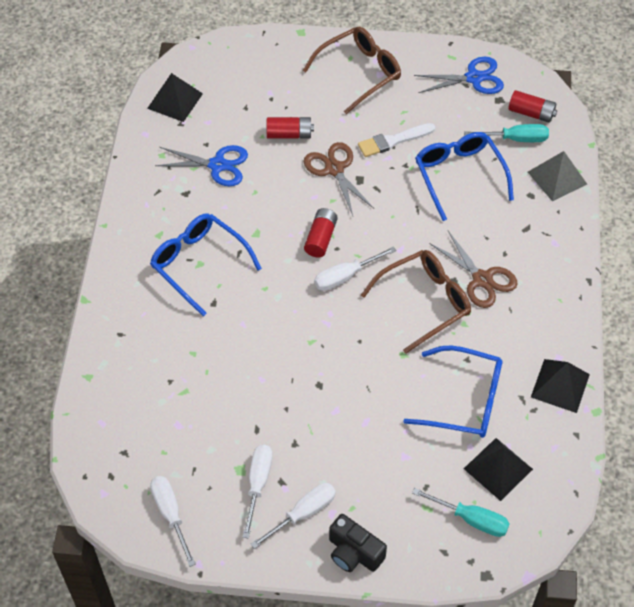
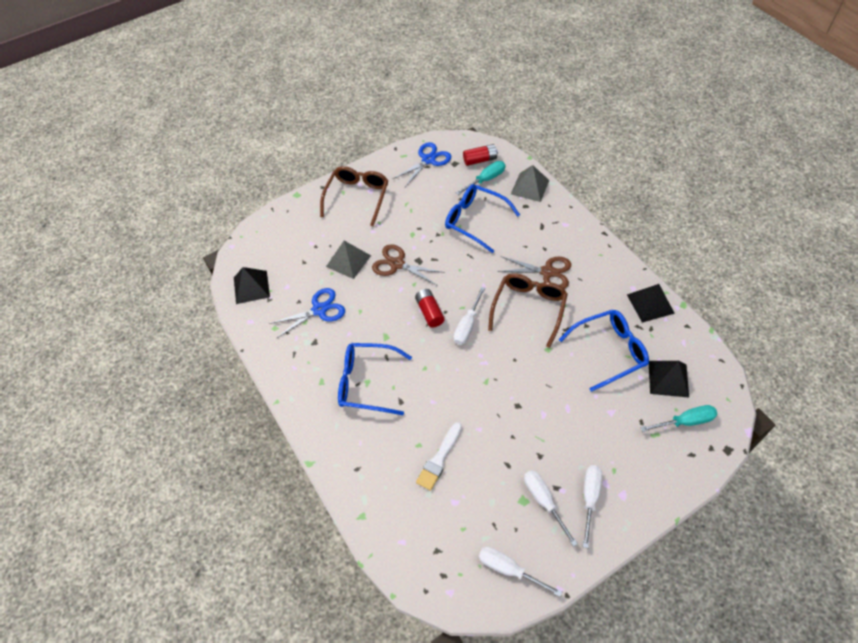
camera: 35 degrees left, 0 degrees up
(289, 134) = (348, 261): red battery -> grey pyramid
(354, 553) = (644, 499): black camera -> none
(393, 141) = (416, 224): white brush -> white brush (439, 459)

